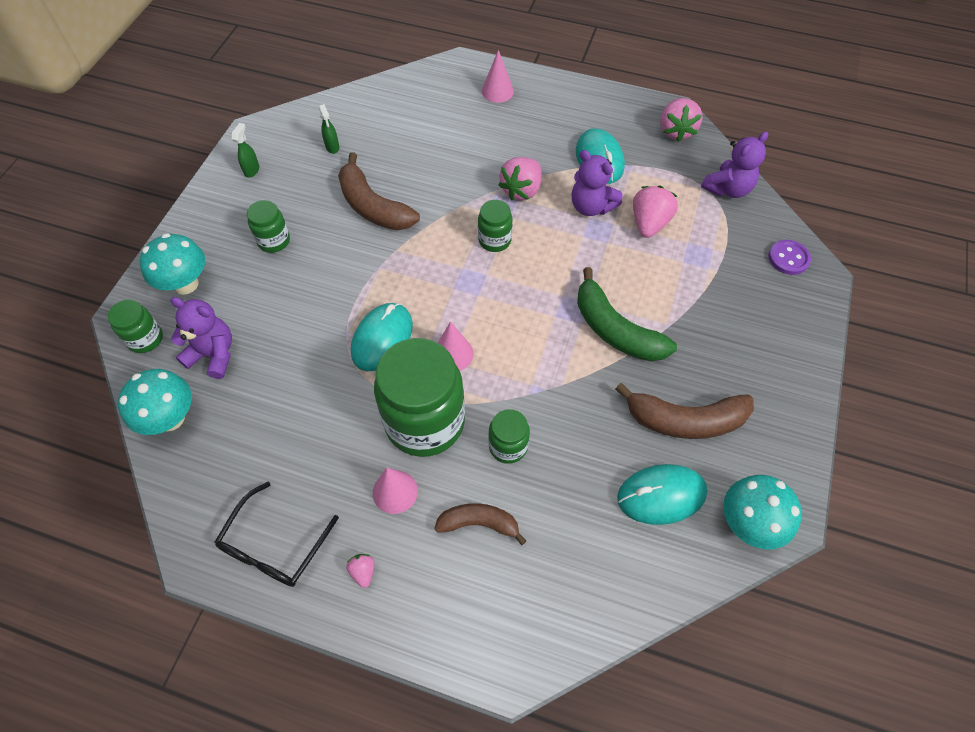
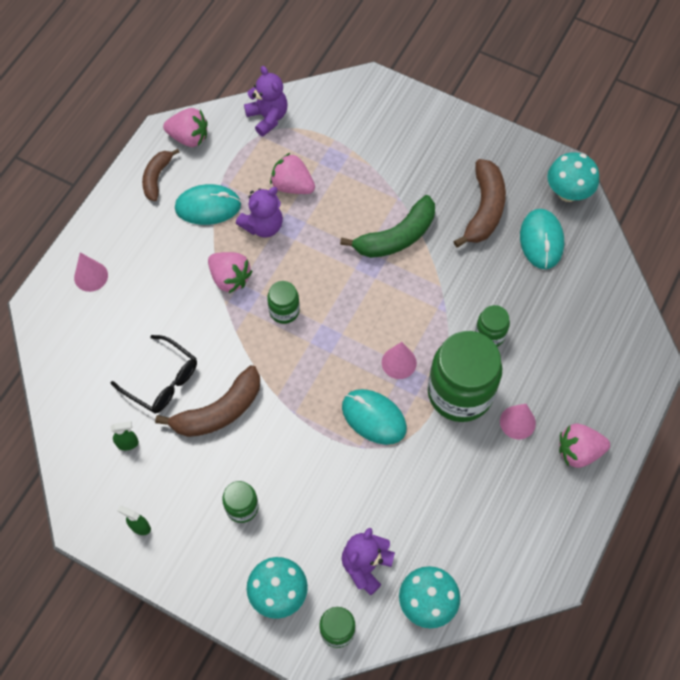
camera: 80 degrees left, 5 degrees up
(274, 546) = (552, 516): black glasses -> black glasses (162, 381)
(363, 571) = (578, 451): pink strawberry -> pink strawberry, size x2.05
(479, 523) = (549, 365): brown banana -> brown banana (157, 177)
(788, 258) = (350, 98): purple button -> none

